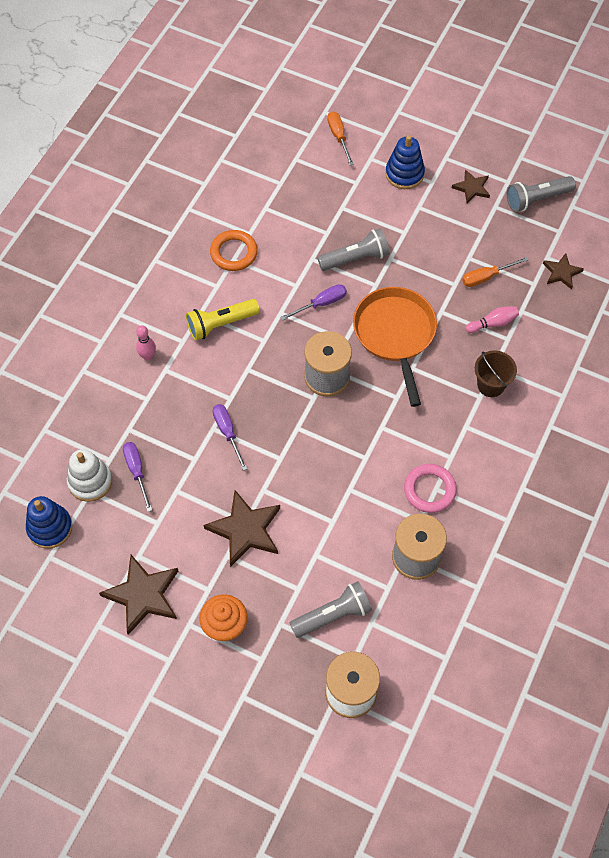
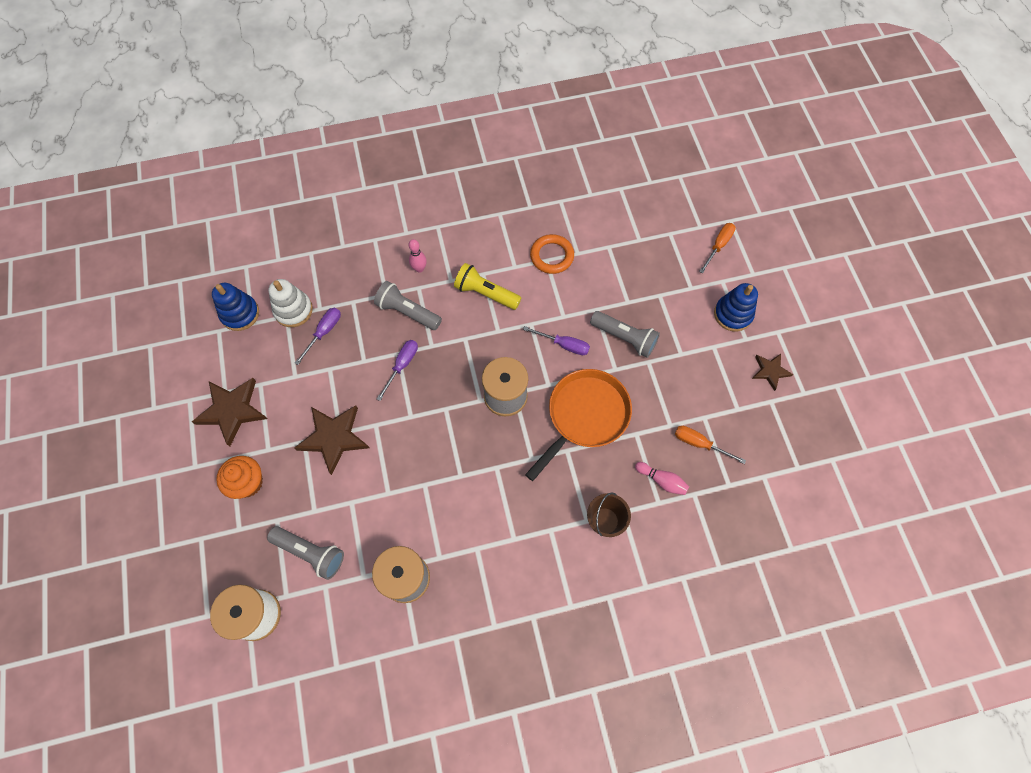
camera: 50 degrees right, 5 degrees up
(429, 490) = (471, 544): pink ring -> none
(536, 199) = (810, 427): grey flashlight -> grey flashlight (407, 312)
(561, 272) = (760, 499): brown star -> none

